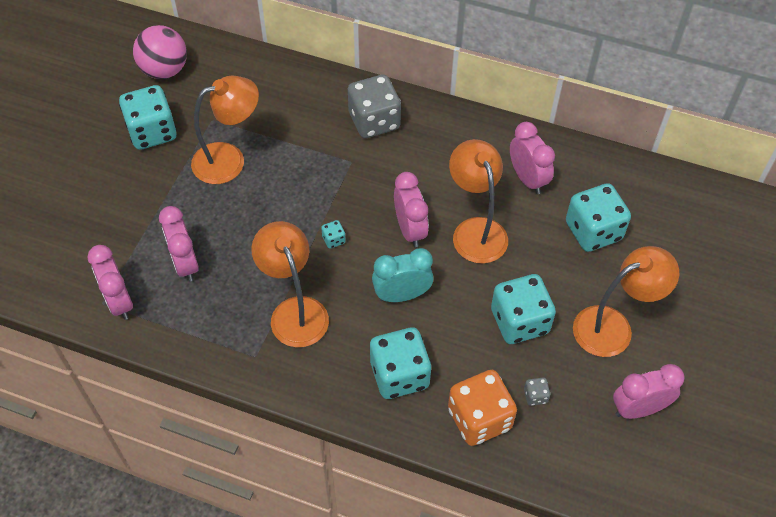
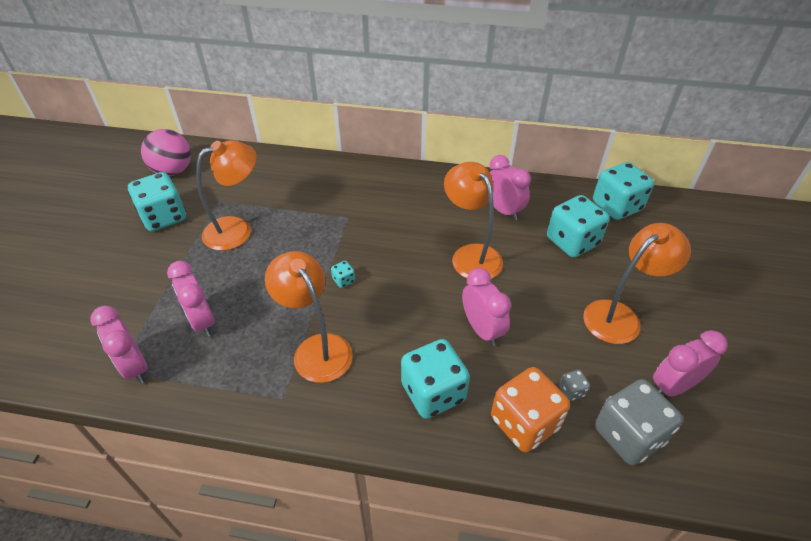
camera: 10 degrees left, 10 degrees down
(374, 121) = (362, 185): grey dice -> grey dice (628, 435)
(402, 295) = (418, 318): turquoise clock -> none
(410, 230) = (412, 262): pink clock -> pink clock (482, 329)
(519, 321) = (534, 325): turquoise dice -> turquoise dice (616, 206)

